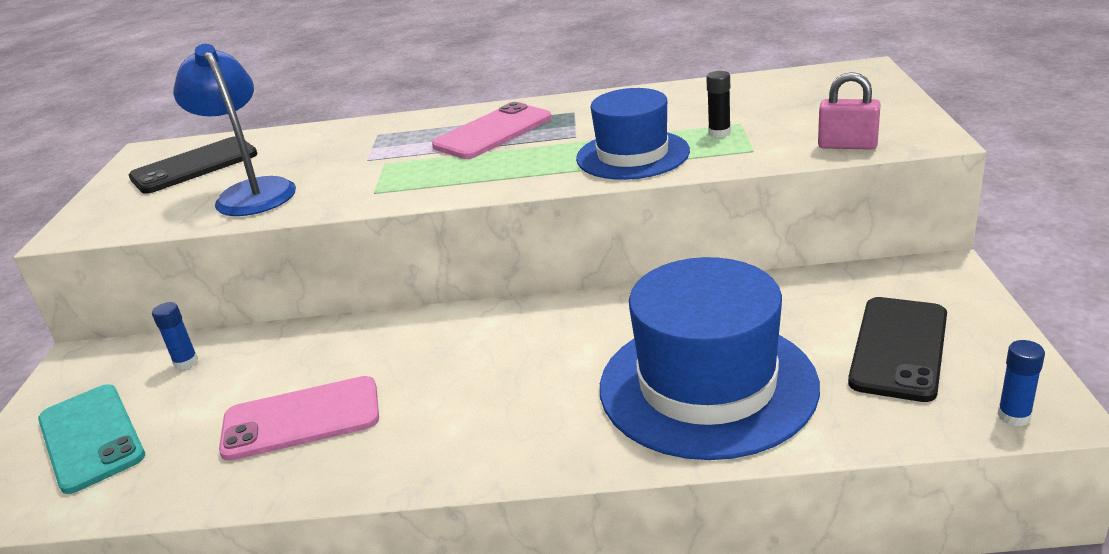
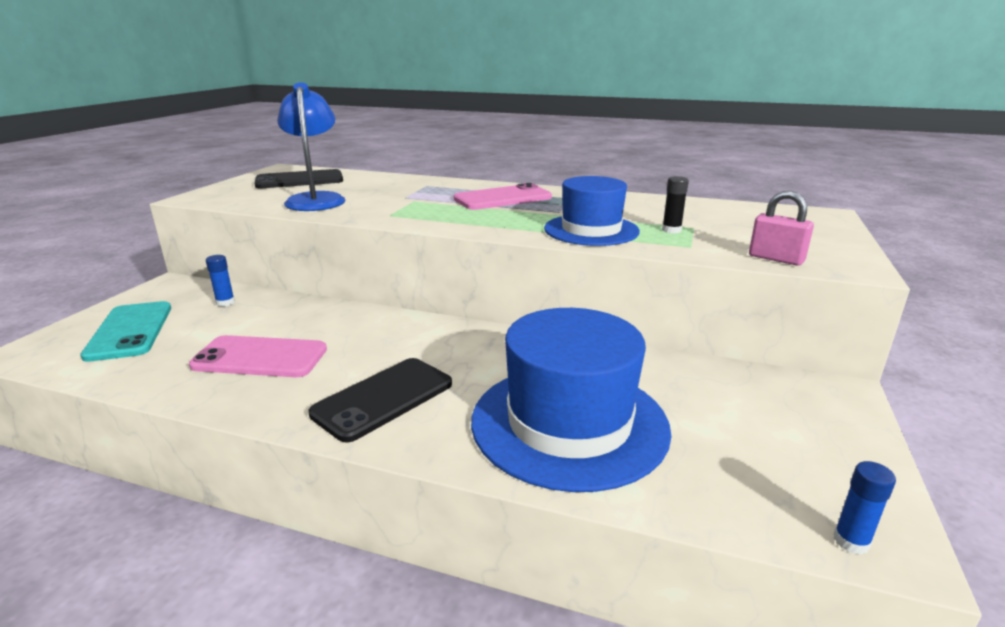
camera: 15 degrees right, 5 degrees down
(899, 348) = (762, 444): black phone -> black phone (383, 398)

